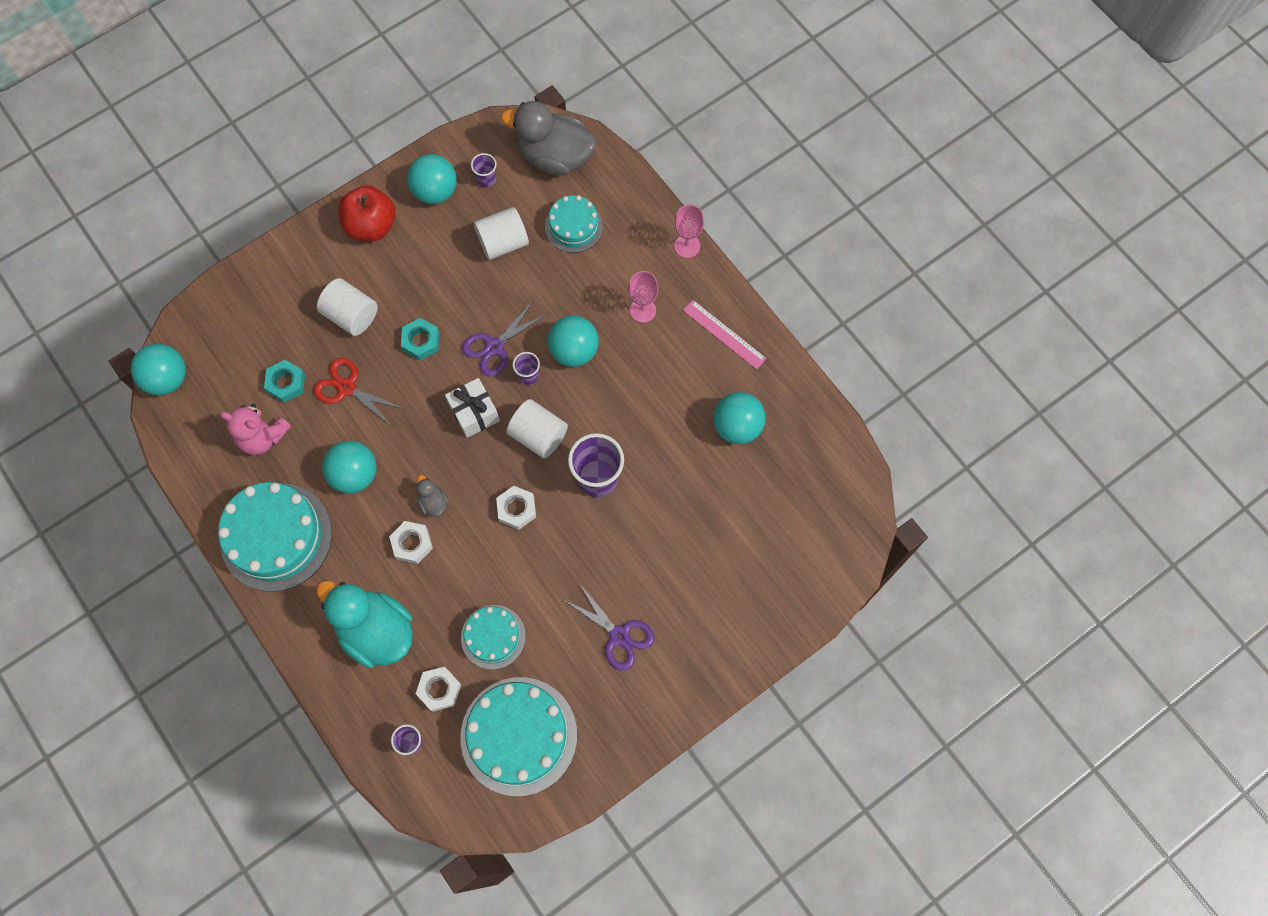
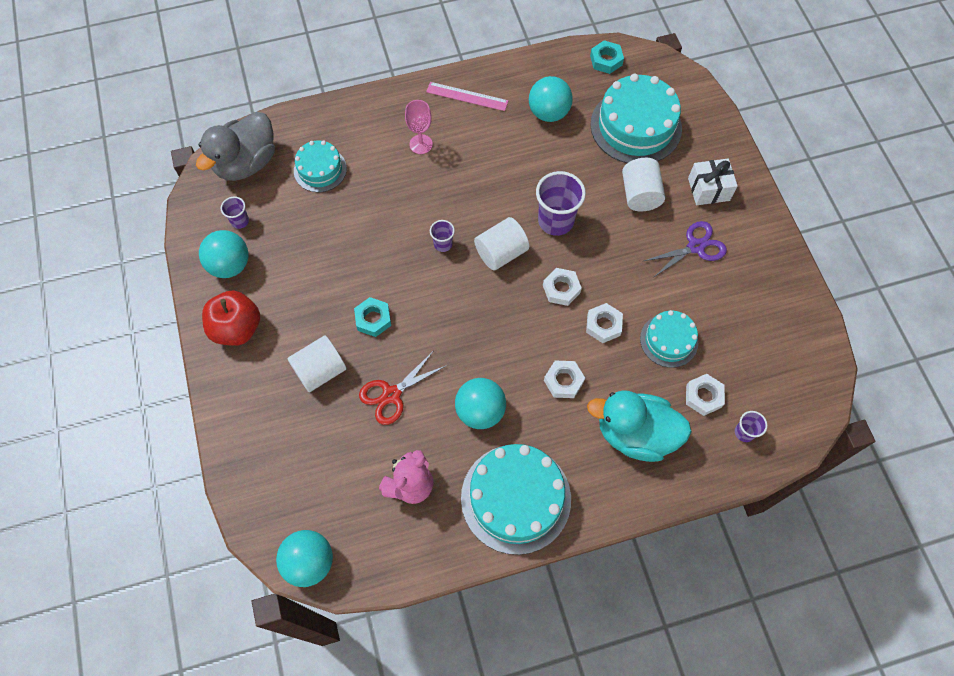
camera: 70 degrees left, 5 degrees down
(286, 383) = (363, 448): turquoise nut -> turquoise nut (606, 60)
(376, 631) = (635, 434): turquoise duck -> turquoise duck turned 45 degrees clockwise
(433, 502) = (531, 352): grey duck -> none
(474, 413) = (460, 296): white gift -> white gift (708, 189)
(488, 564) = (603, 325): none -> white nut
(494, 347) = (404, 262): purple scissors -> none
(503, 242) = (308, 226): white cylinder -> white cylinder (640, 194)
(519, 736) = (760, 345): turquoise cake -> turquoise cake (636, 126)
(574, 351) = (435, 204): turquoise ball -> none
(687, 246) = (378, 96): pink goblet -> none
(724, 334) = (467, 96): pink ruler -> pink ruler turned 45 degrees clockwise

